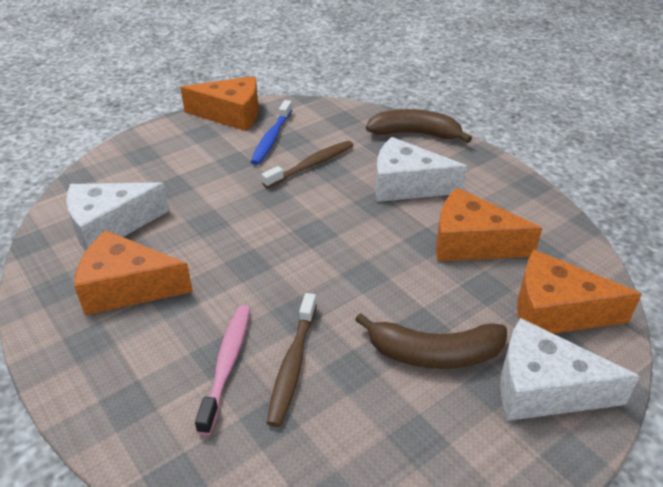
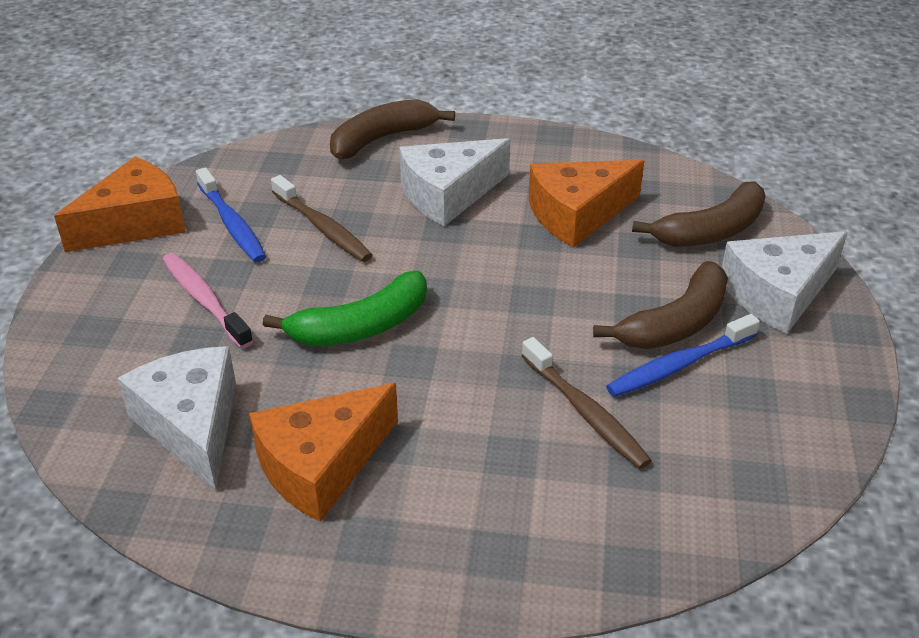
camera: 45 degrees left, 0 degrees up
(110, 226) = (192, 425): white cheese -> white cheese turned 135 degrees clockwise
(227, 364) = (531, 454): pink toothbrush -> pink toothbrush (204, 300)
(251, 229) = (360, 326): none -> green banana
(311, 165) = (323, 227): brown toothbrush -> brown toothbrush turned 135 degrees clockwise
(395, 382) = (679, 365): none -> blue toothbrush
(555, 311) = (711, 231): orange cheese -> brown banana

